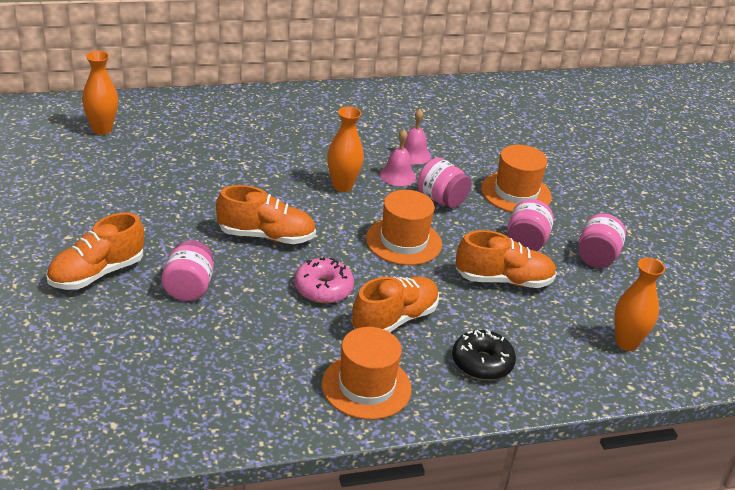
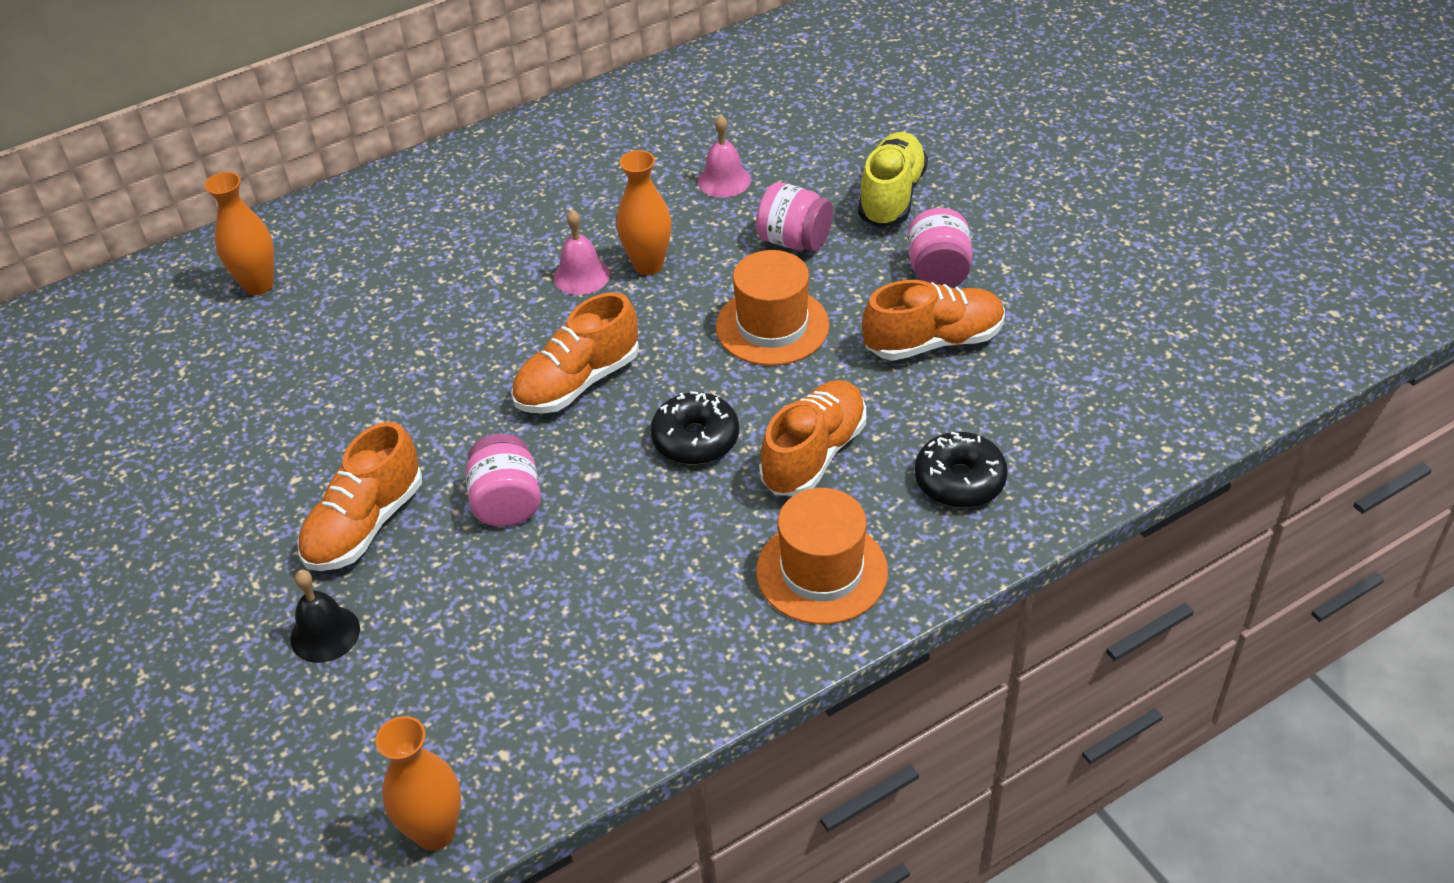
camera: 10 degrees left, 10 degrees up
(41, 324) = (325, 634): none -> black bell
(266, 236) = (578, 382): orange shoe -> orange shoe turned 150 degrees clockwise
(323, 289) = (695, 439): pink donut -> black donut
(397, 175) = (717, 222): pink bell -> pink bell (581, 276)
(516, 193) = (891, 196): orange hat -> yellow shoe
(596, 257) = (1041, 263): pink jar -> none
(626, 343) = (1134, 383): orange vase -> orange vase (435, 832)

